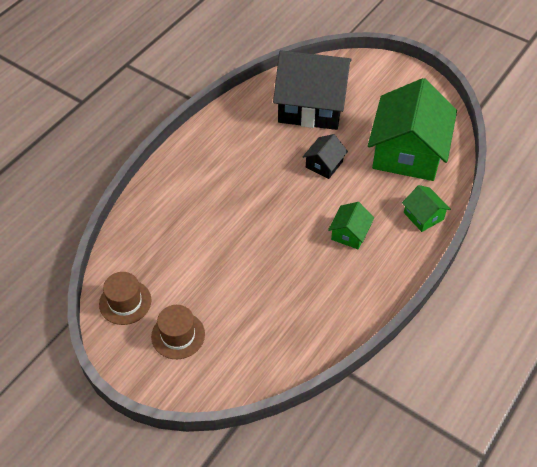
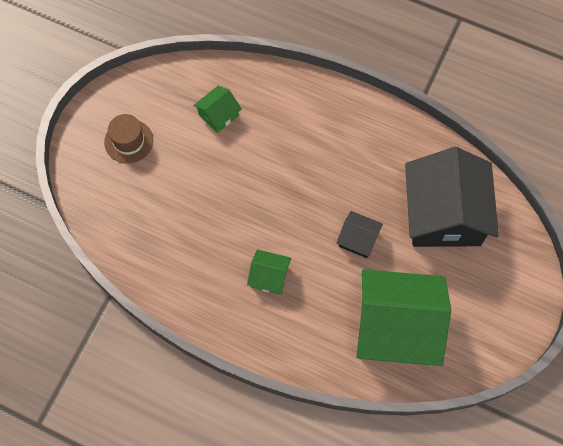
camera: 80 degrees right, 15 degrees up
(125, 302) = (157, 90): brown hat -> none
(423, 216) = (307, 350): green house -> green house (218, 115)

